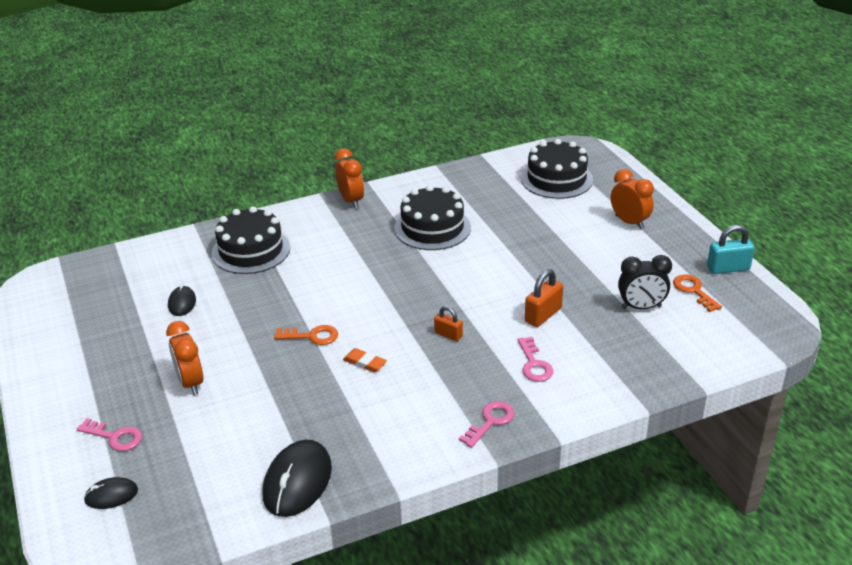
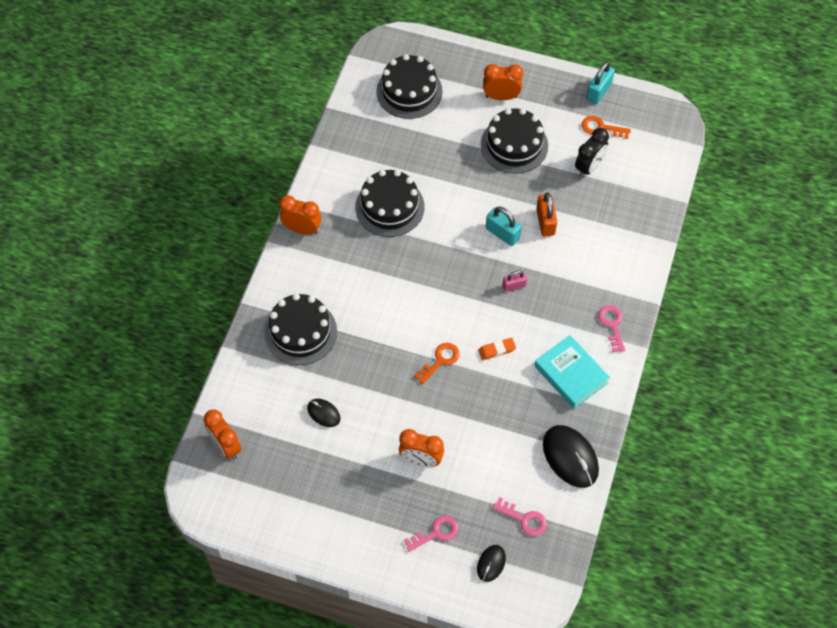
camera: 50 degrees left, 25 degrees up
(96, 273) = (226, 446): none -> orange clock
(397, 426) = (571, 374): none -> turquoise book
(448, 335) = (514, 286): orange padlock -> pink padlock
(493, 298) = (502, 233): none -> turquoise padlock
(534, 364) = (585, 264): pink key -> pink key (524, 519)
(593, 254) = (514, 145): none -> black cake

